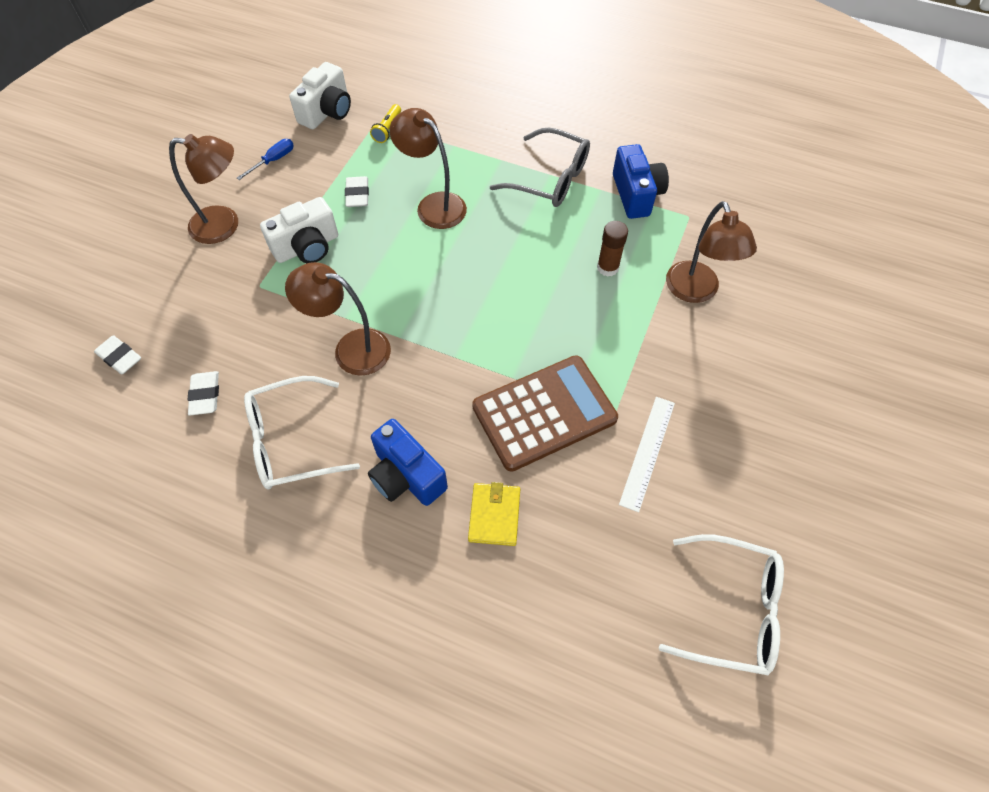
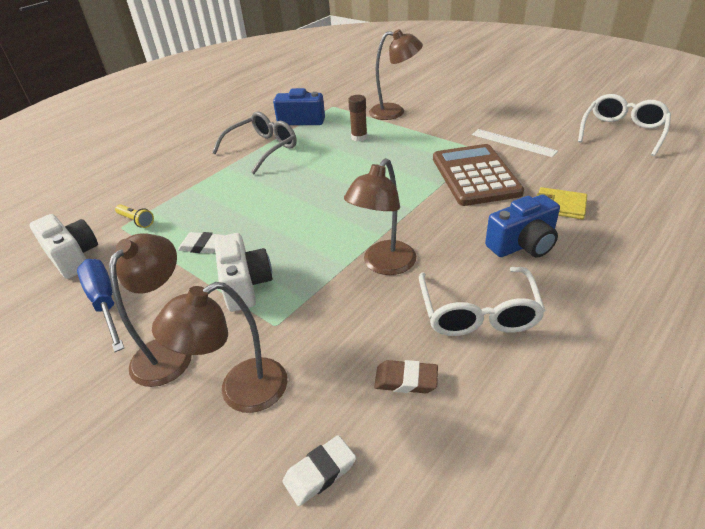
camera: 70 degrees left, 20 degrees down
(205, 395) = (406, 380): white eraser -> brown eraser
(273, 160) = (105, 302): blue screwdriver -> blue screwdriver, size x1.76
(433, 205) = (248, 204): brown lamp -> brown lamp (241, 392)

